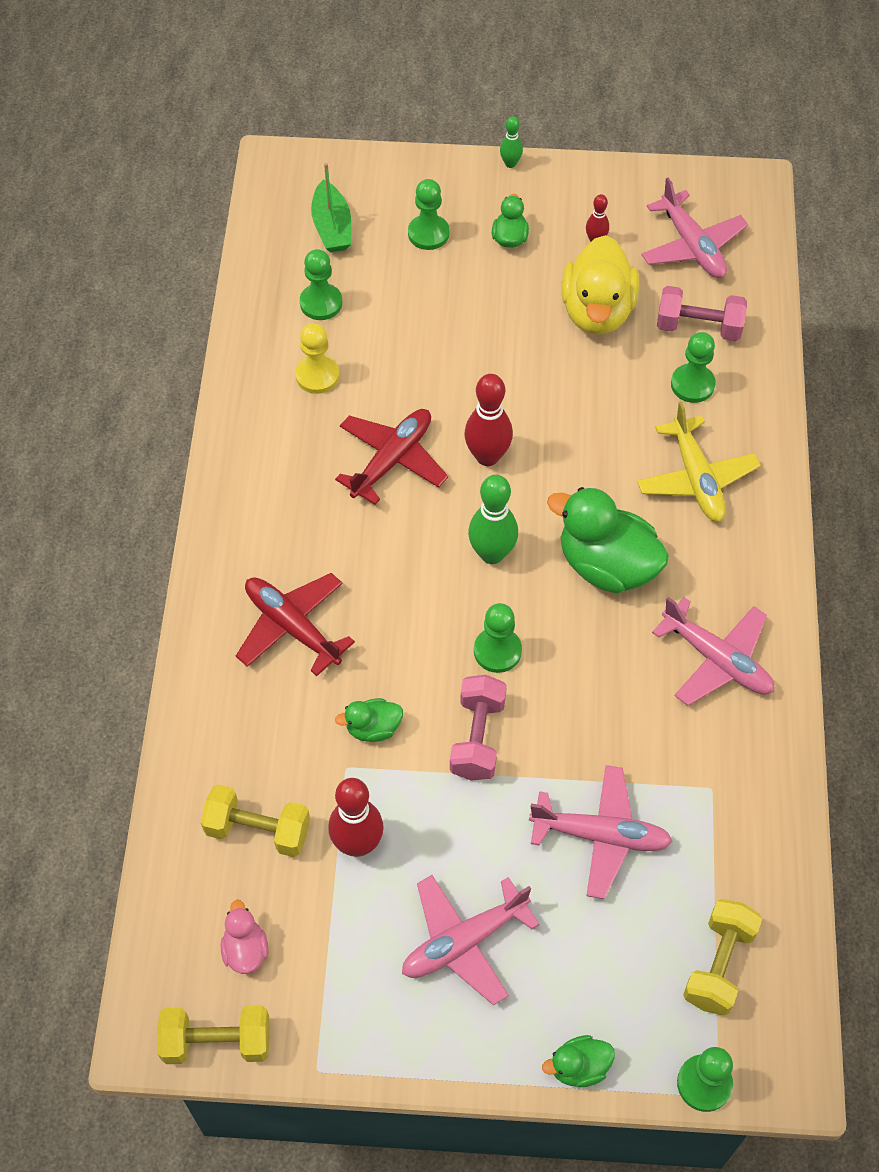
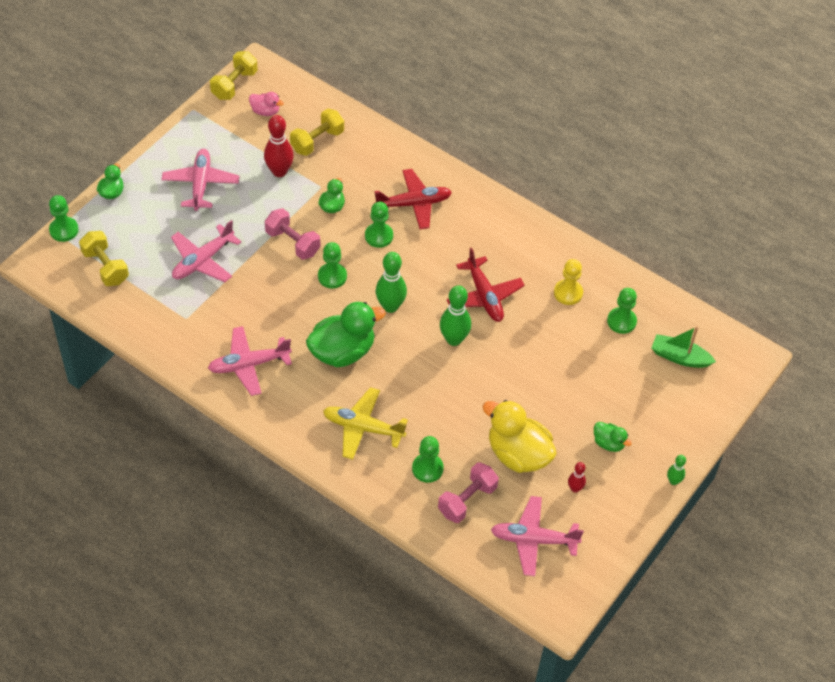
camera: 120 degrees right, 5 degrees down
(428, 234) = (641, 403): green pawn -> green pawn (379, 236)
(487, 456) = (454, 339): red bowling pin -> green bowling pin

